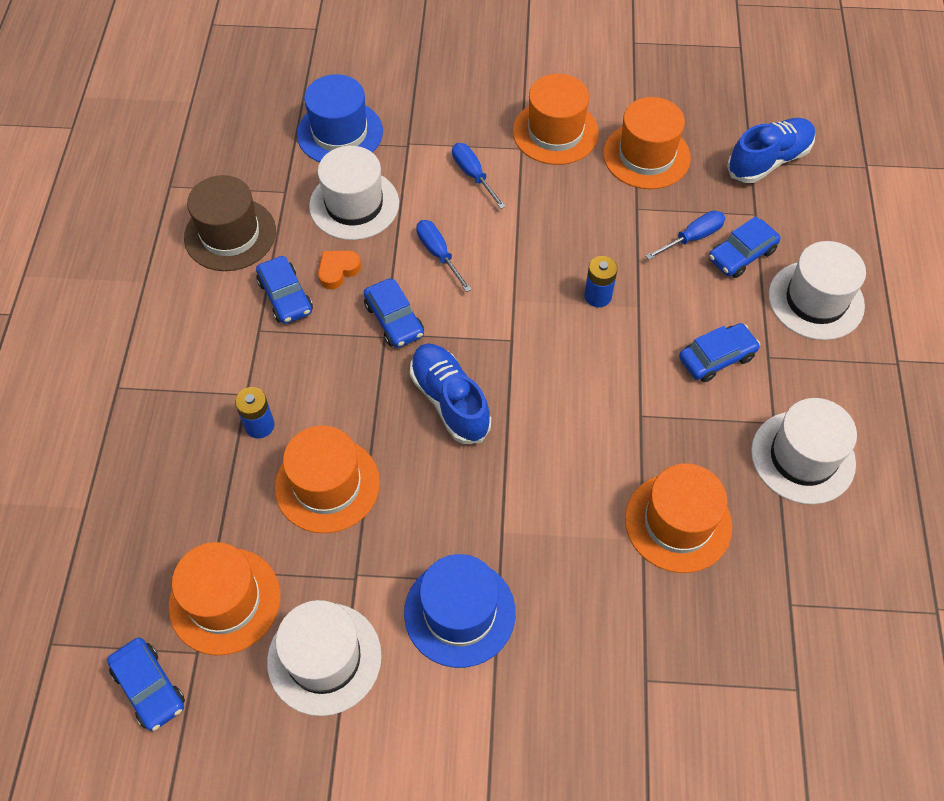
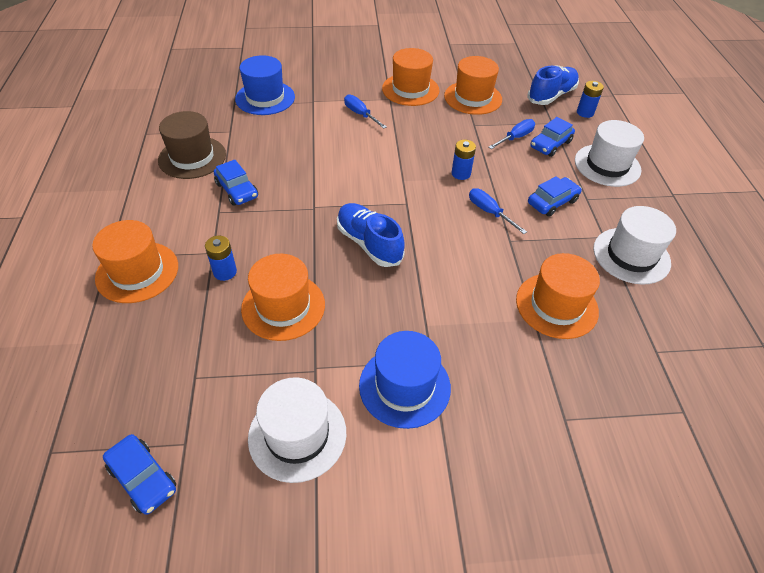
camera: 10 degrees left, 10 degrees down
(225, 600) = (206, 399): orange hat -> orange hat (137, 272)
(338, 271) = (274, 172): orange heart -> none
(354, 204) = (280, 135): white hat -> none
(394, 320) = (319, 198): blue car -> none
(438, 254) = (344, 158): blue screwdriver -> blue screwdriver (489, 212)
(811, 198) = (585, 112): none -> blue battery

